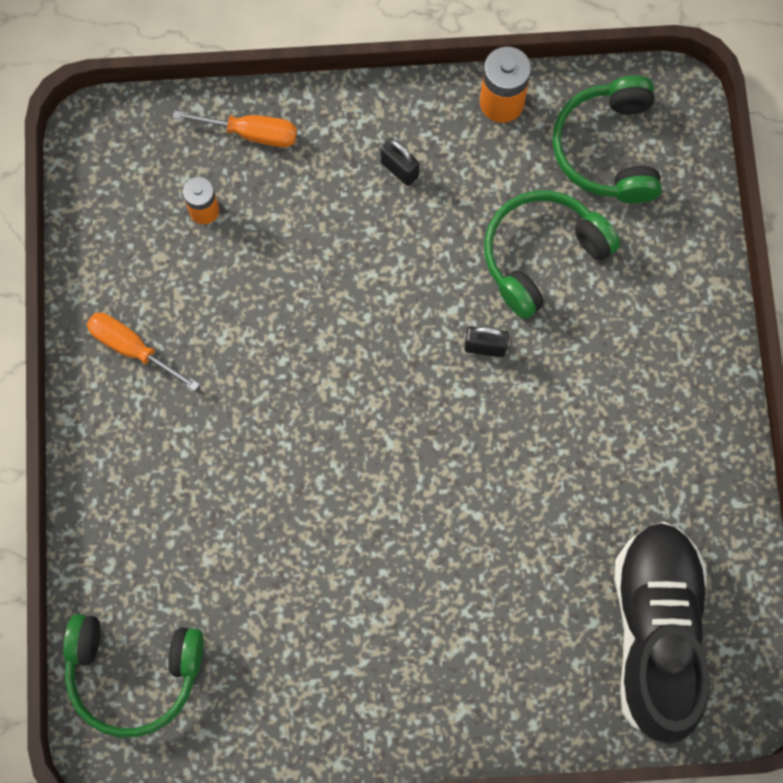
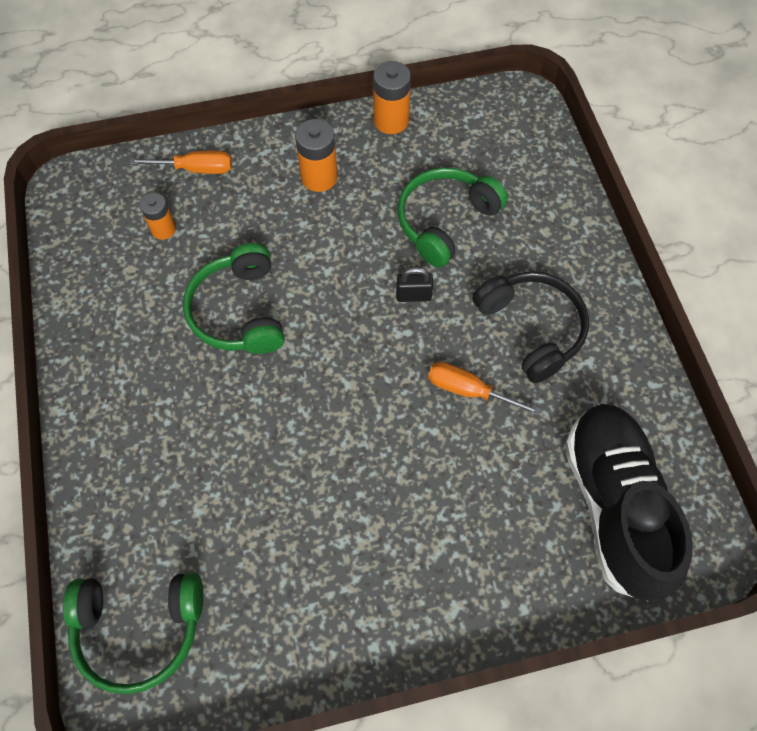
camera: 10 degrees left, 10 degrees down
(132, 348) = (112, 343): orange screwdriver -> orange screwdriver (469, 390)
(399, 169) = (319, 177): black padlock -> orange battery
(608, 149) = (480, 140): green headphones -> green headphones (239, 311)
(613, 411) = (531, 328): none -> black headphones

